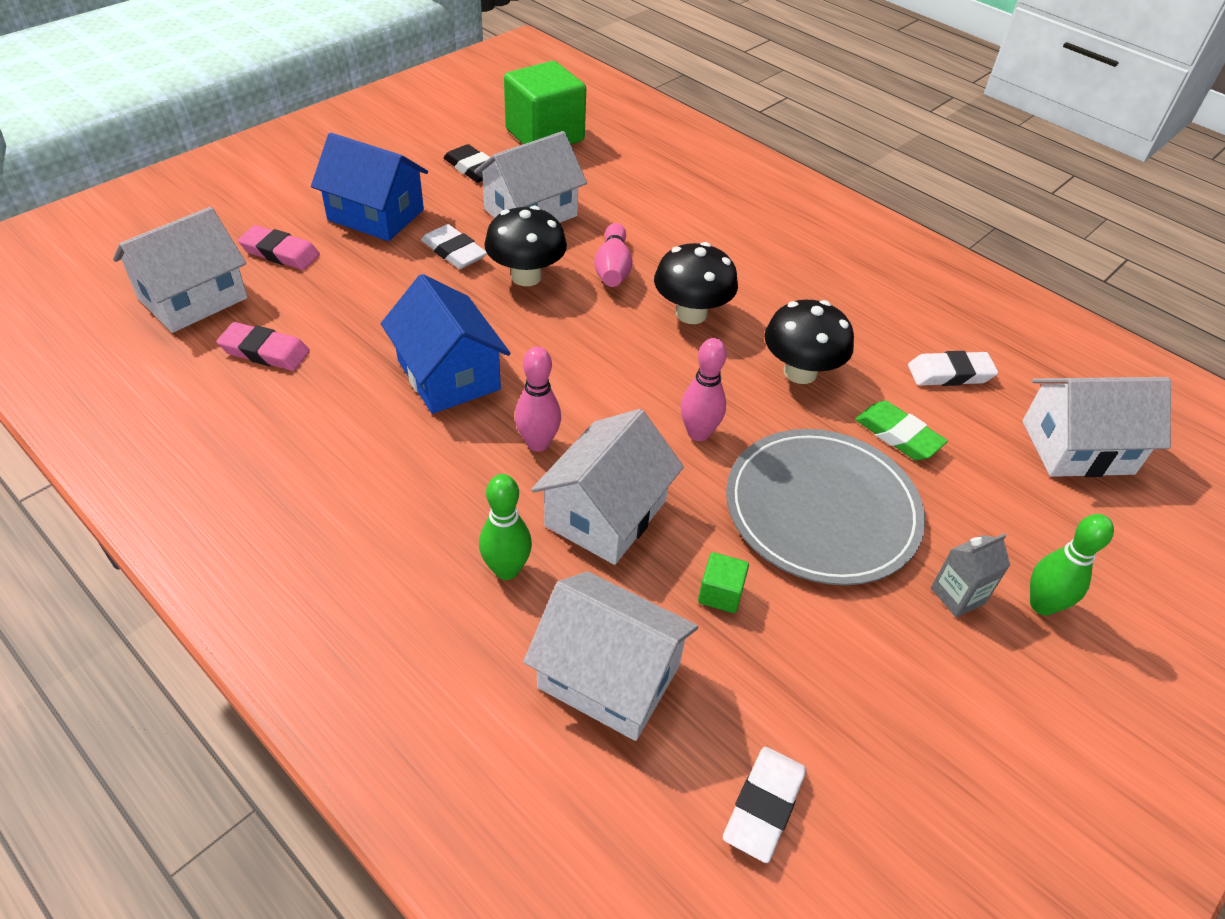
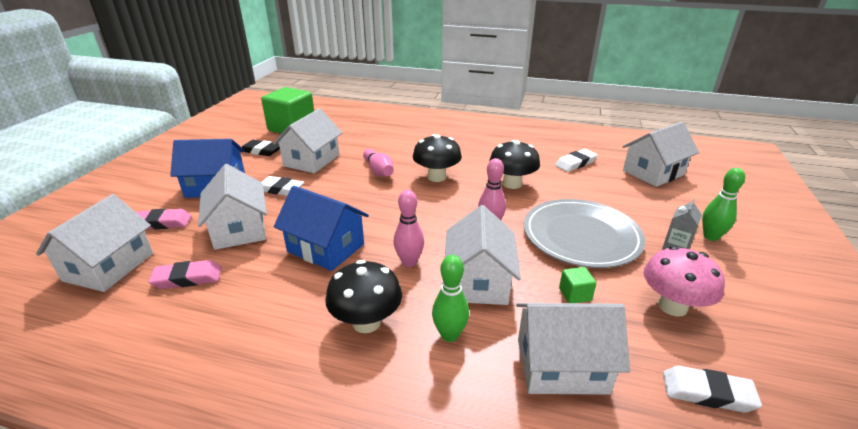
camera: 25 degrees left, 15 degrees down
(363, 300) = (239, 229): none -> white house
(526, 276) = (333, 188): black mushroom -> black mushroom (366, 322)
(764, 806) = (707, 393): white eraser -> white eraser turned 75 degrees counterclockwise
(846, 678) = (672, 306): none -> pink mushroom
(898, 435) = (580, 193): green eraser -> none

